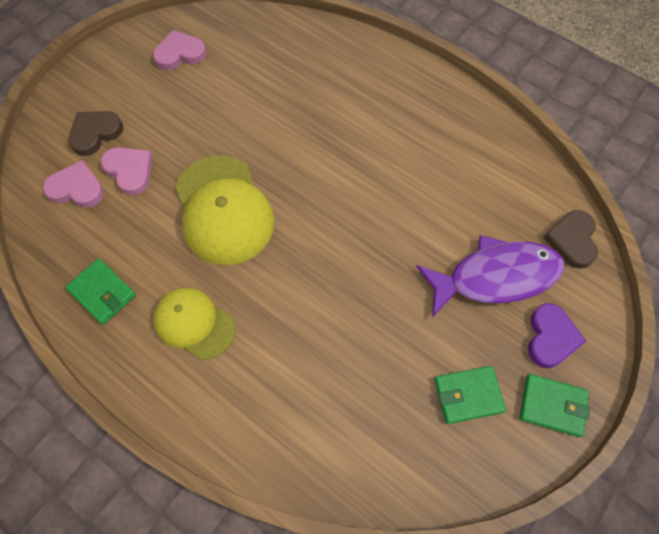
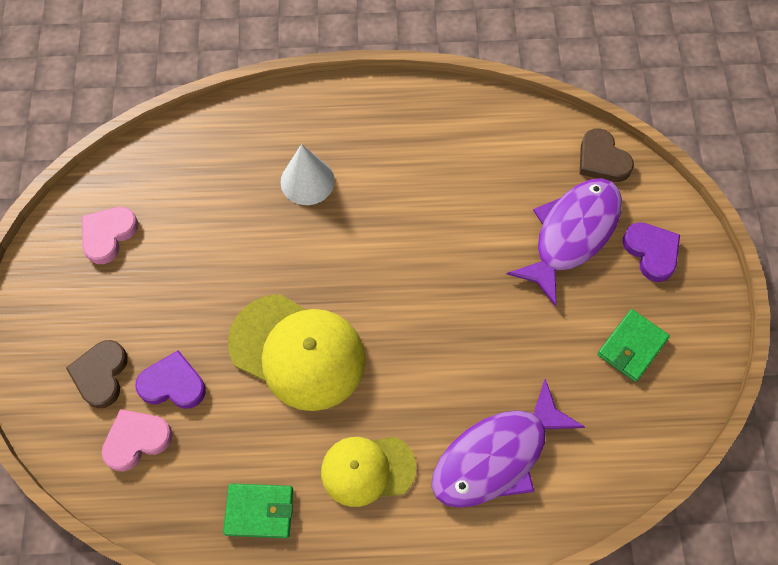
camera: 40 degrees left, 0 degrees up
(130, 171) = (173, 384): pink heart -> purple heart
(289, 389) = (496, 456): none -> purple fish
(335, 105) = (307, 181): none -> white cone
(552, 405) = (695, 305): green wallet -> none

